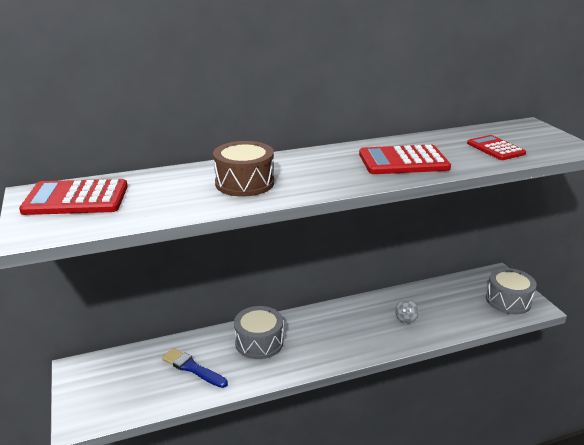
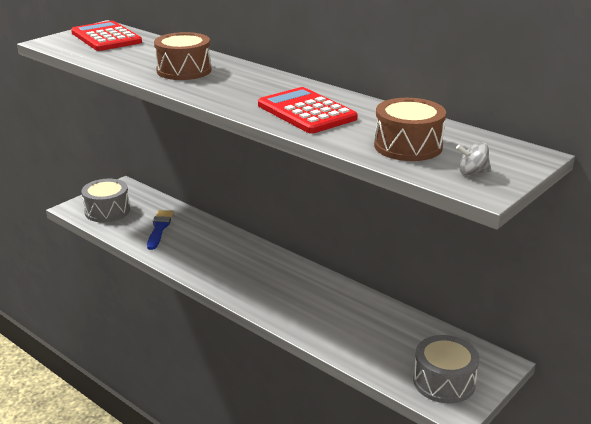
camera: 60 degrees right, 0 degrees up
(259, 342) = (216, 246): grey drum -> grey drum (107, 211)
(406, 318) = (329, 315): grey spinning top -> grey spinning top (472, 172)
(495, 148) = (408, 146): red calculator -> brown drum

